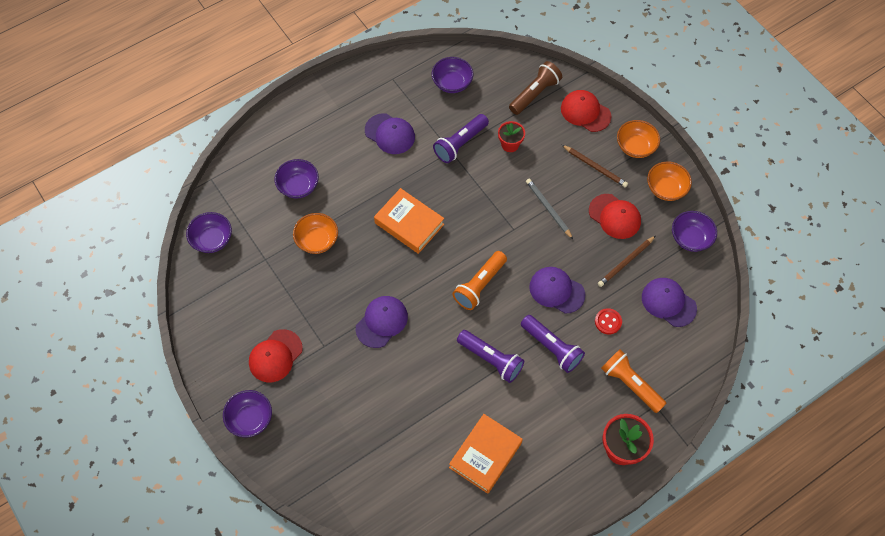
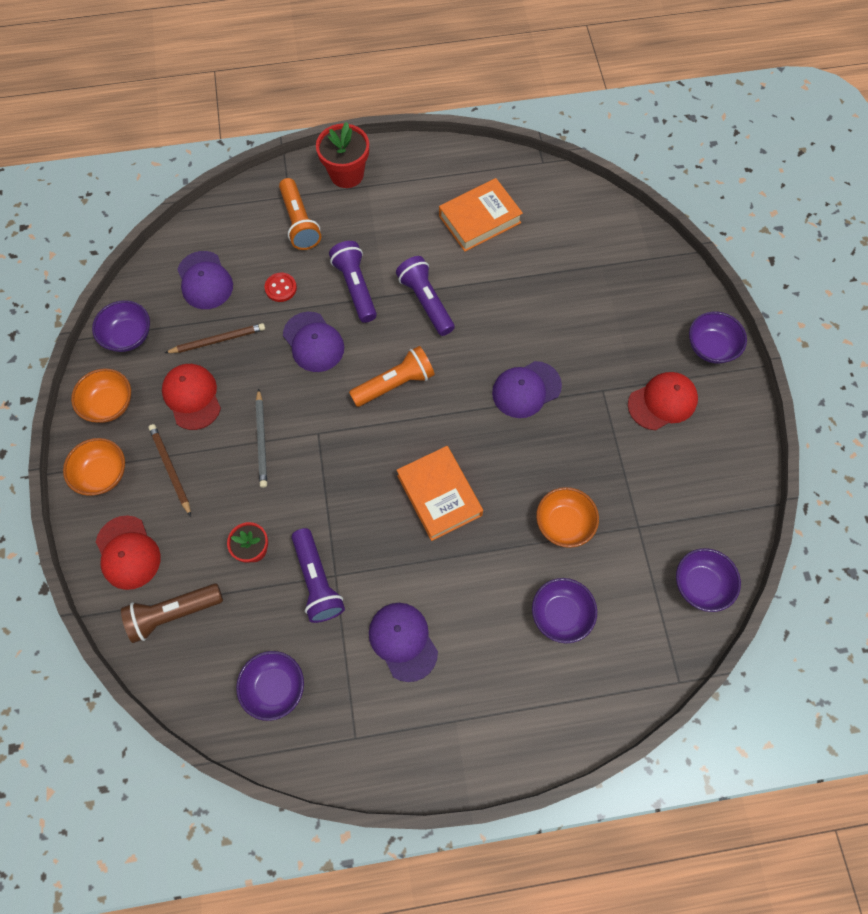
camera: 155 degrees left, 5 degrees up
(460, 143) = (317, 581): purple flashlight -> purple flashlight turned 90 degrees clockwise

